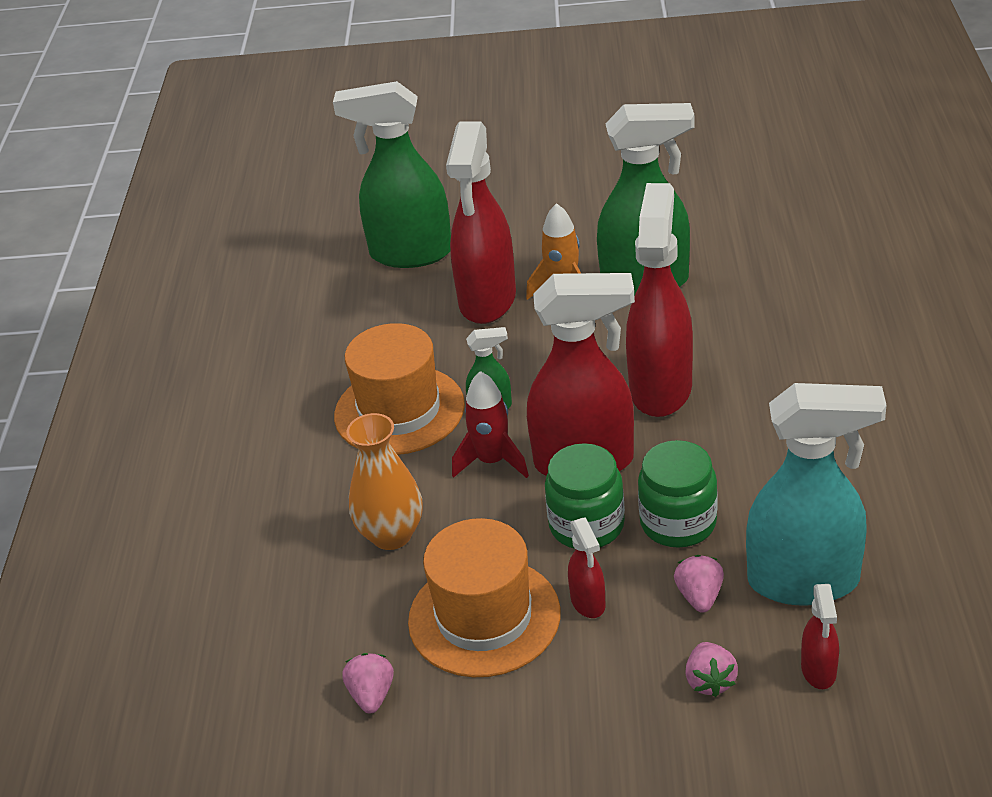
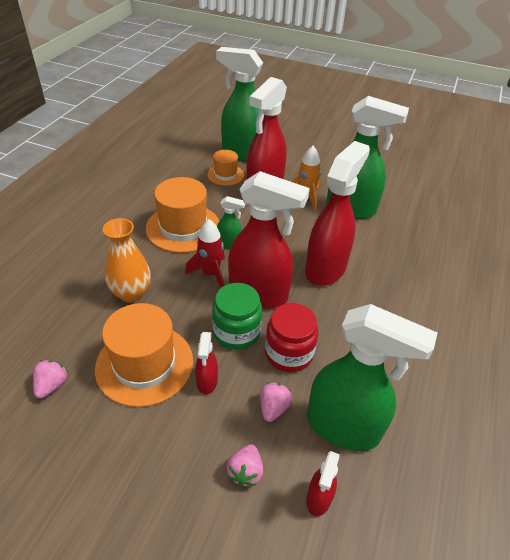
camera: 15 degrees right, 5 degrees up
(407, 300) = (225, 175): none -> orange hat
(678, 523) = (289, 353): green jar -> red jar
(804, 581) = (343, 427): turquoise spray bottle -> green spray bottle

